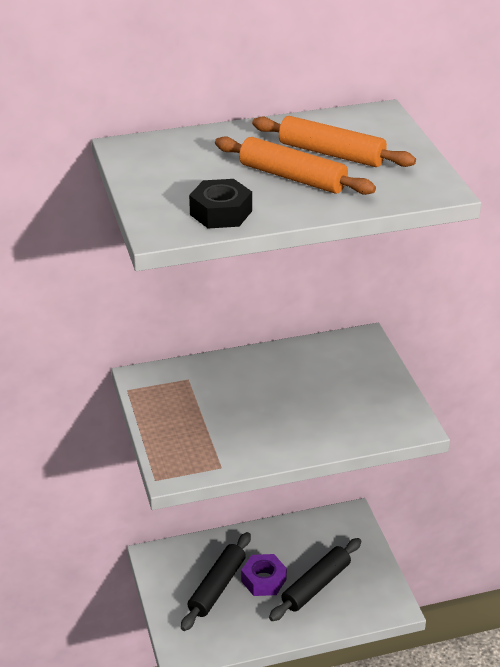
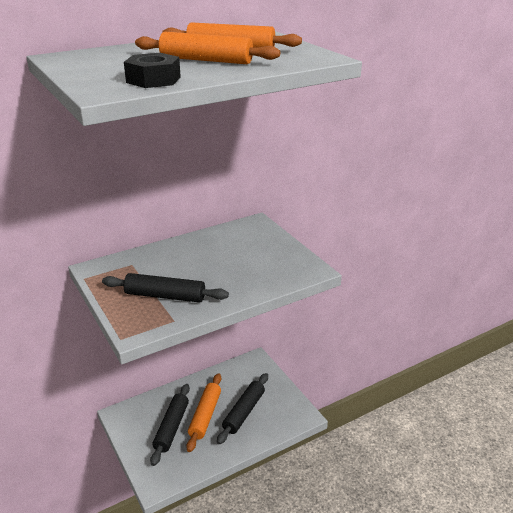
camera: 15 degrees left, 5 degrees down
(218, 432) = (165, 296): none -> black rolling pin
(263, 580) = (205, 416): purple nut -> orange rolling pin

